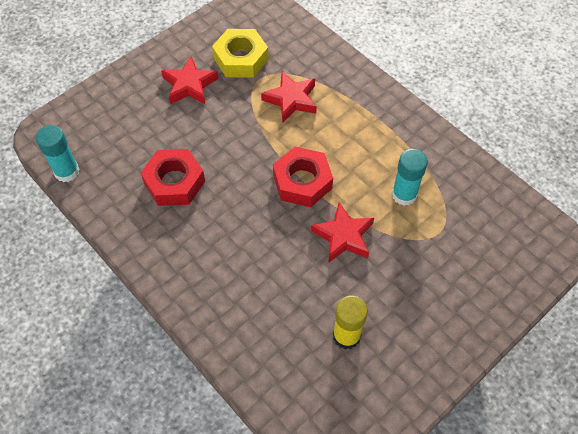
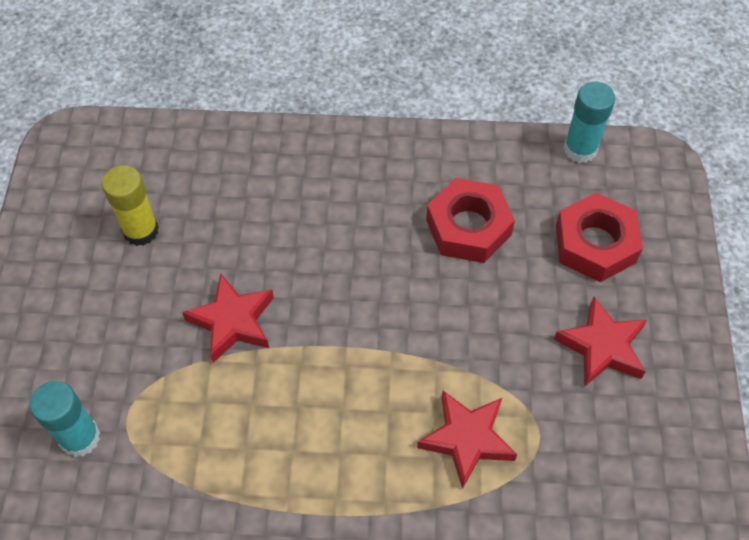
camera: 135 degrees right, 0 degrees up
(241, 59) = (596, 441): yellow nut -> none
(302, 181) = (339, 344): red nut -> red nut (595, 244)
(404, 195) = (206, 430): turquoise glue stick -> turquoise glue stick (80, 437)

